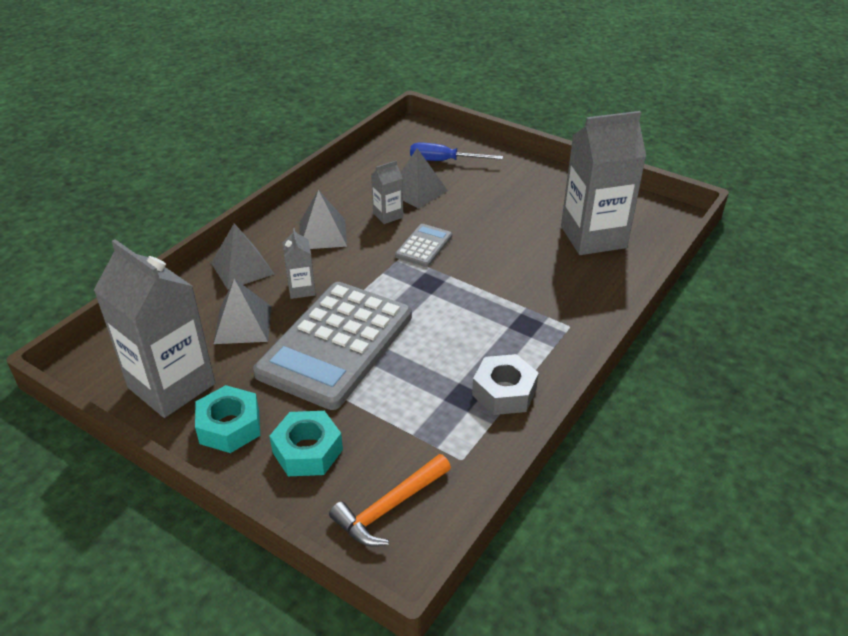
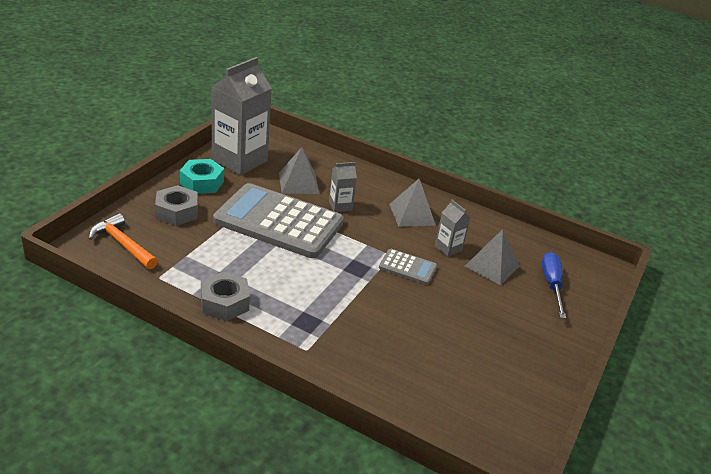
camera: 80 degrees right, 5 degrees down
(242, 268) = (361, 180): grey pyramid -> none
(307, 451) = (177, 212): turquoise nut -> grey nut
(593, 237) = (449, 383): grey carton -> none

